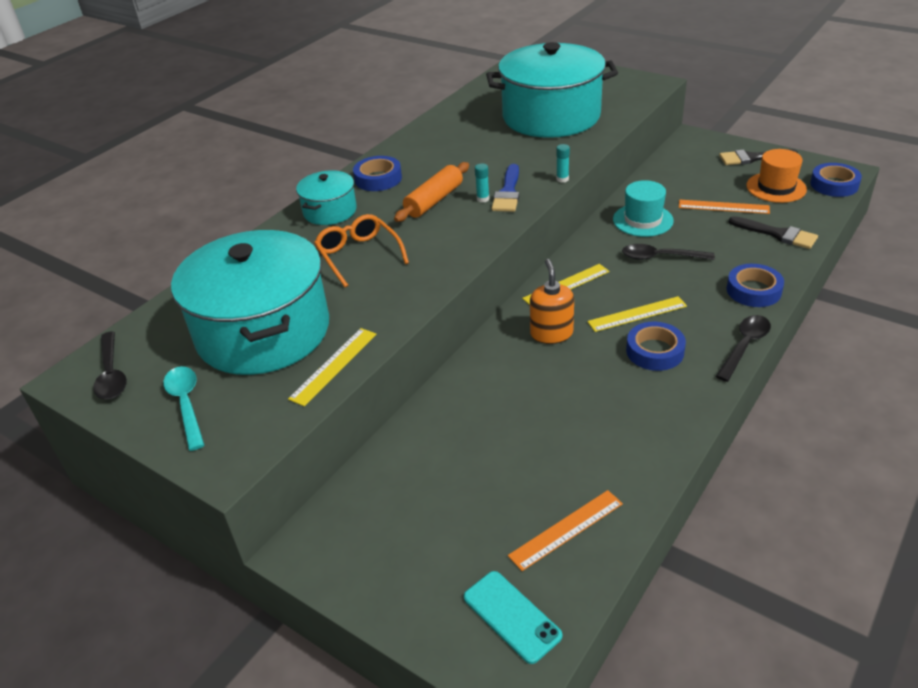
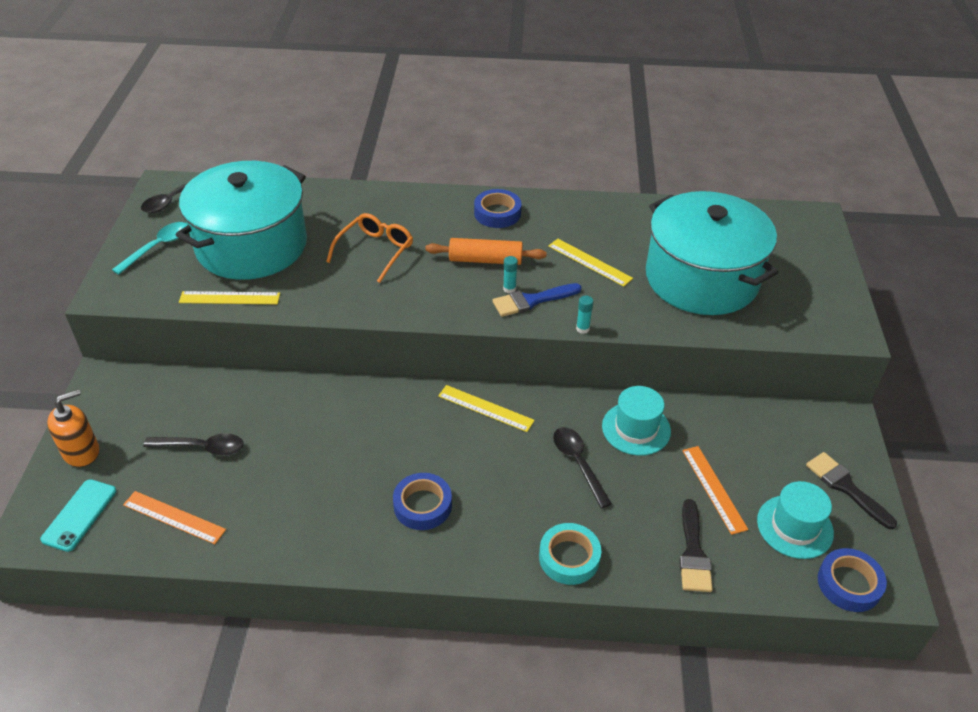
camera: 55 degrees right, 5 degrees up
(330, 211) = (428, 208): turquoise pot -> none
(551, 333) = (407, 423): orange soap dispenser -> orange soap dispenser (81, 452)
(637, 314) = (472, 474): yellow ruler -> yellow ruler (590, 262)
(744, 346) = (469, 574): black spoon -> black spoon (202, 447)
(753, 290) = (569, 557): blue tape -> turquoise tape
(776, 187) = (795, 526): orange hat -> turquoise hat

